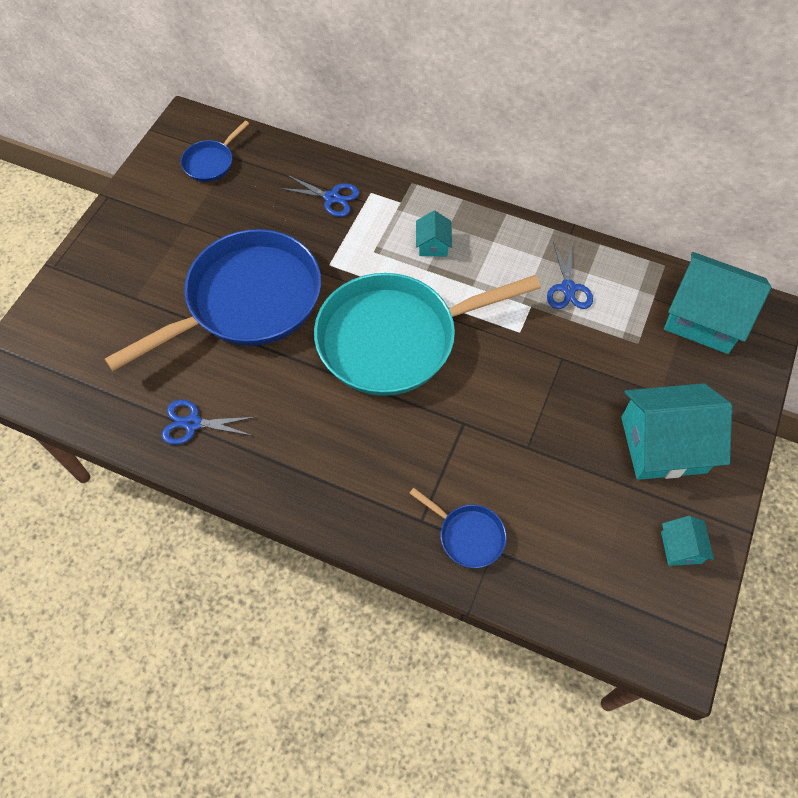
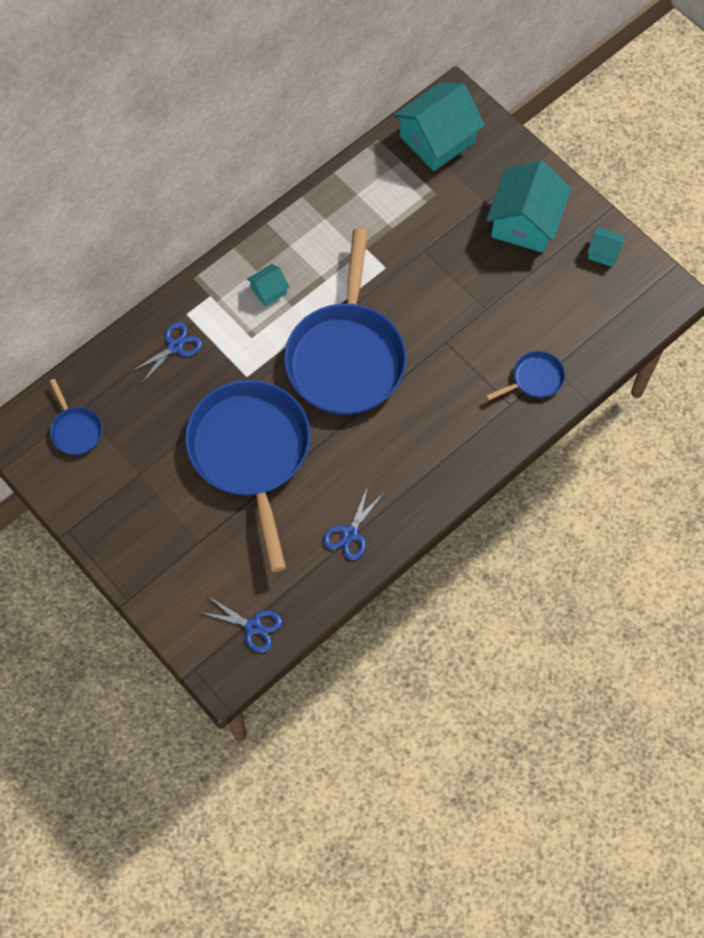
camera: 65 degrees left, 5 degrees up
(396, 338) = (346, 356): turquoise pan -> blue pan
(433, 244) = (268, 290): turquoise house -> turquoise house turned 60 degrees counterclockwise
(568, 288) = (363, 215): blue scissors -> blue scissors (253, 626)

